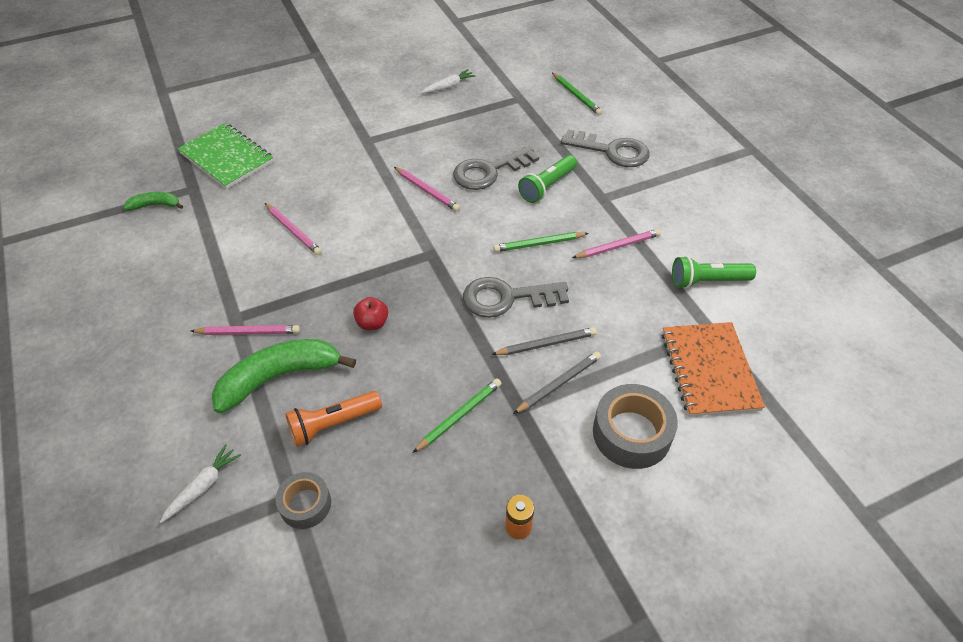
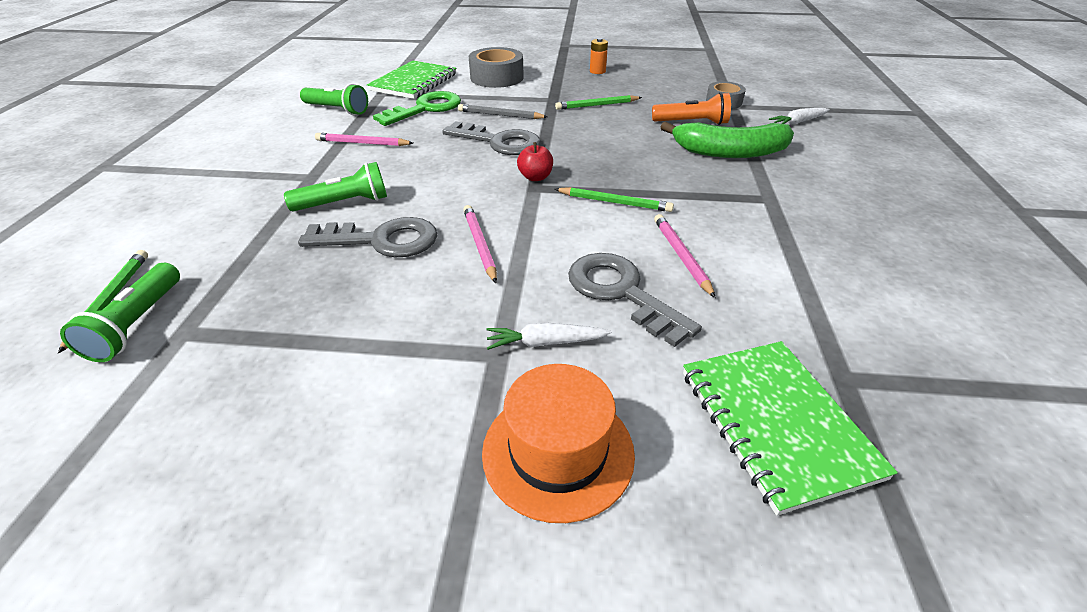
camera: 150 degrees left, 10 degrees down
(155, 205) = (912, 369): green banana -> none
(248, 332) = (755, 184): pink pencil -> none
(316, 118) = (558, 452): none -> orange hat
(372, 323) = (630, 159): red apple -> red apple (535, 177)
(448, 86) = (243, 417): white carrot -> white carrot (545, 342)
(538, 244) = (425, 164): green pencil -> green pencil (615, 202)
(545, 93) = (137, 324): none -> green flashlight
(559, 384) = (515, 100): grey pencil -> none
(612, 151) = (220, 212): grey key -> grey key (621, 292)
(630, 321) = (426, 109): none -> green key
(709, 370) = (414, 82): orange notebook -> green notebook

